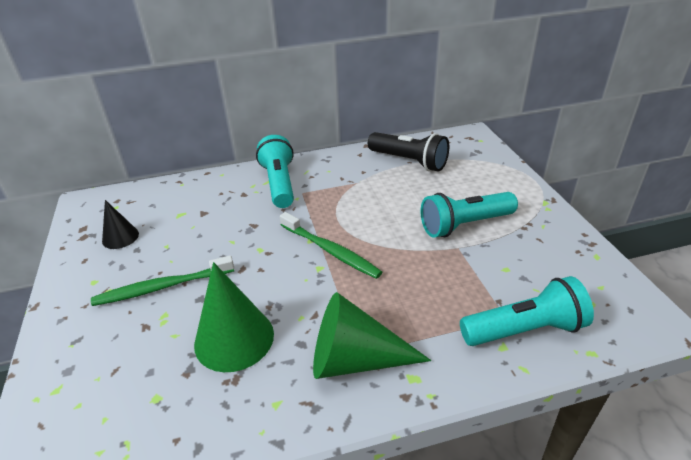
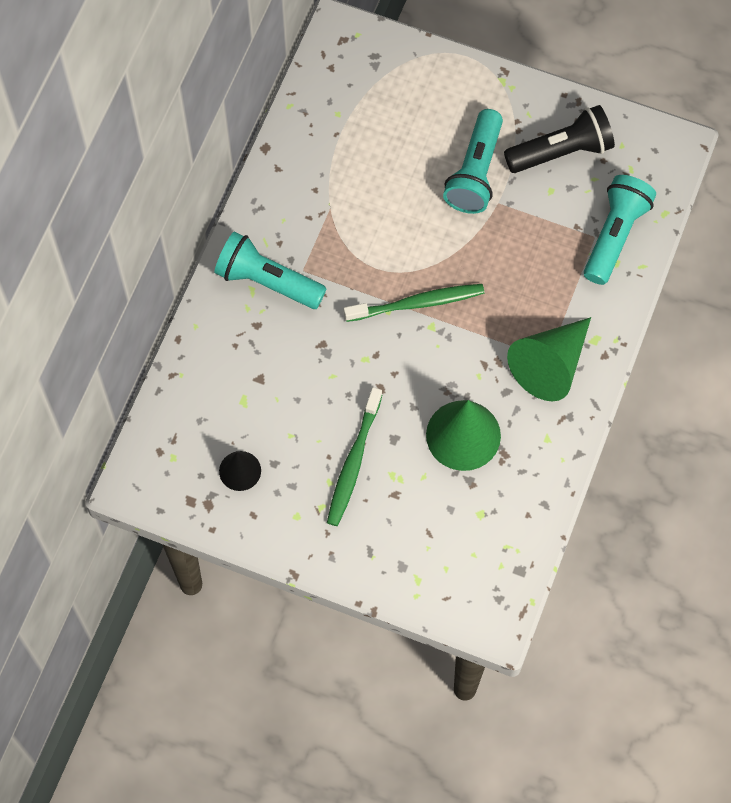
camera: 55 degrees left, 30 degrees up
(409, 161) = (336, 134): black flashlight -> black flashlight (561, 151)

